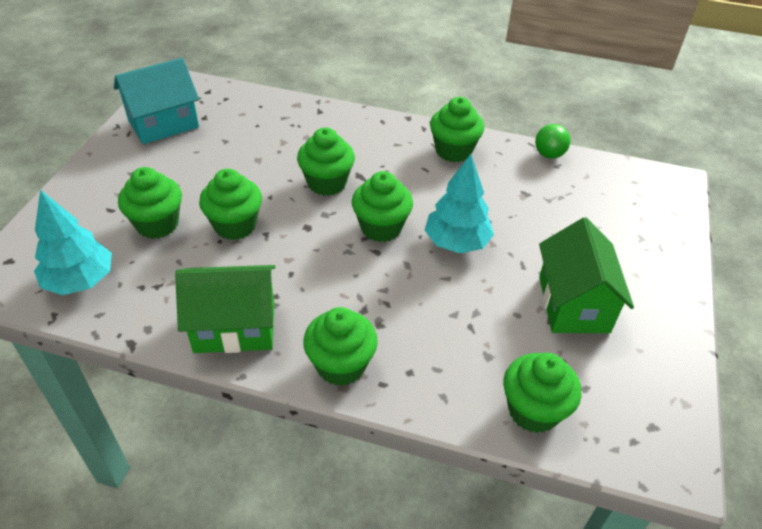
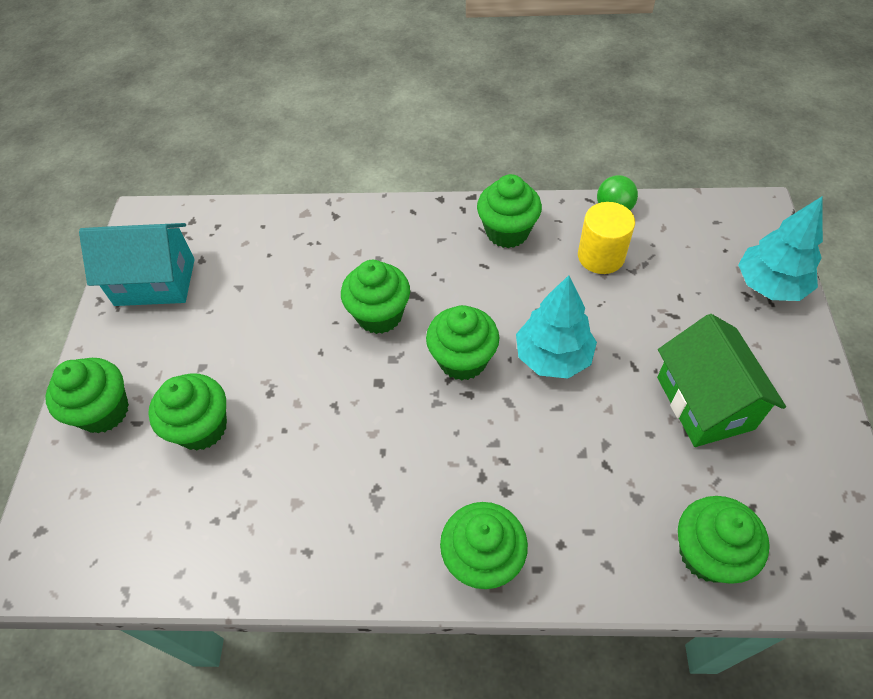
camera: 10 degrees left, 10 degrees up
(80, 281) = (138, 534): turquoise tree -> turquoise tree (770, 285)
(163, 123) = (155, 282): turquoise house -> turquoise house turned 45 degrees clockwise
(234, 327) = (345, 543): green house -> none
(235, 225) = (294, 404): green cupcake -> green cupcake (104, 411)
(525, 184) = (601, 256): none -> yellow cylinder

